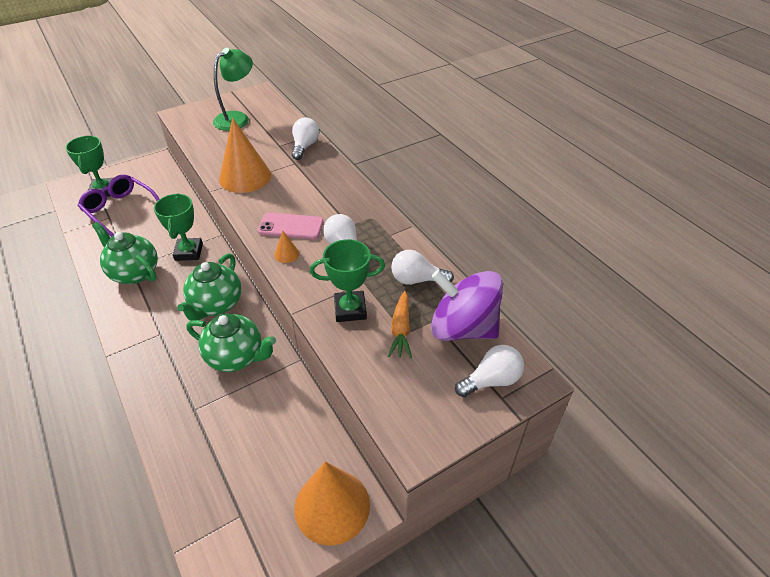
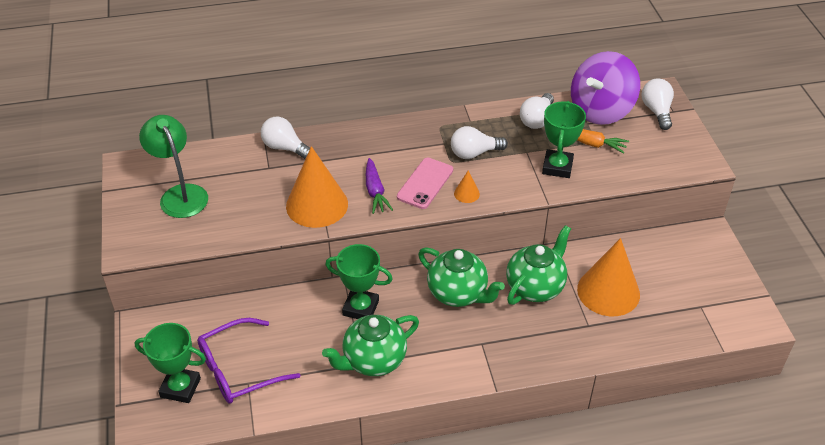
camera: 70 degrees left, 0 degrees up
(271, 201) = (375, 191): none -> purple carrot
(332, 506) = (704, 251): orange cone -> orange cone (608, 291)

